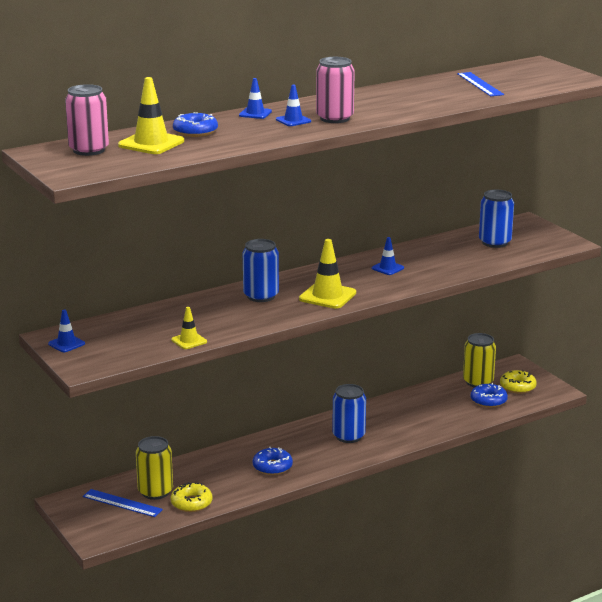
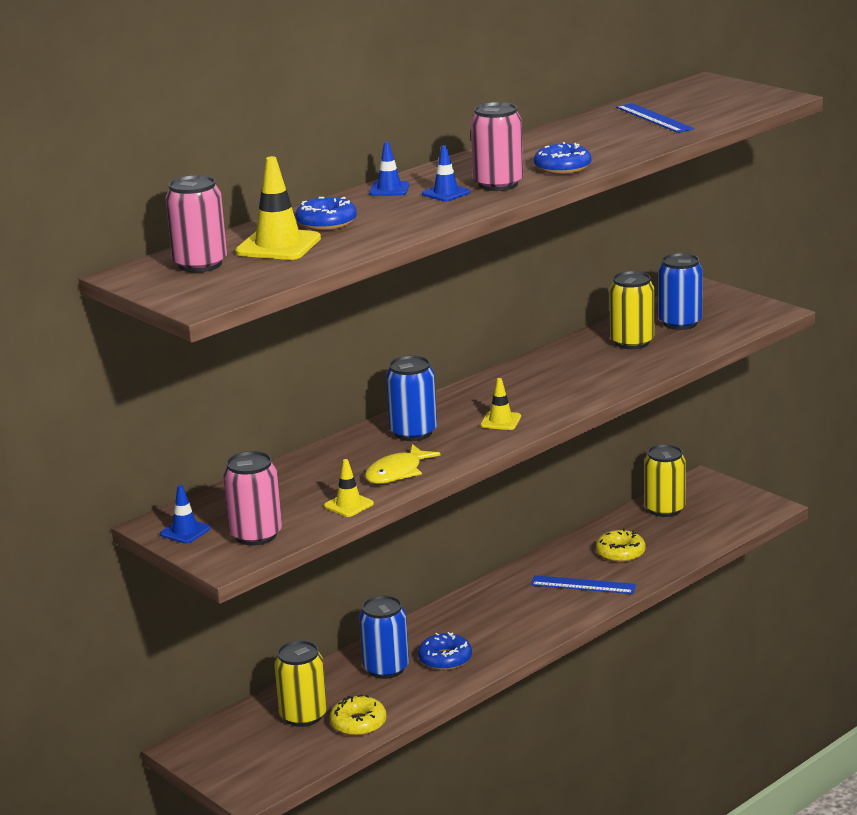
camera: 10 degrees left, 0 degrees up
(113, 353) = (256, 535): none -> pink can
(122, 503) = (265, 738): blue ruler -> blue ruler (583, 585)
(235, 323) = (397, 473): none -> yellow fish
(327, 296) = (500, 421): yellow traffic cone -> yellow traffic cone, size x0.57
(348, 436) = (528, 604): blue can -> blue can (386, 668)
(387, 268) = (560, 374): blue traffic cone -> none
(452, 252) = (632, 342): none -> yellow can
(488, 400) = (688, 532): blue donut -> blue donut (562, 168)
(517, 387) = (717, 508): yellow donut -> yellow donut (620, 553)

